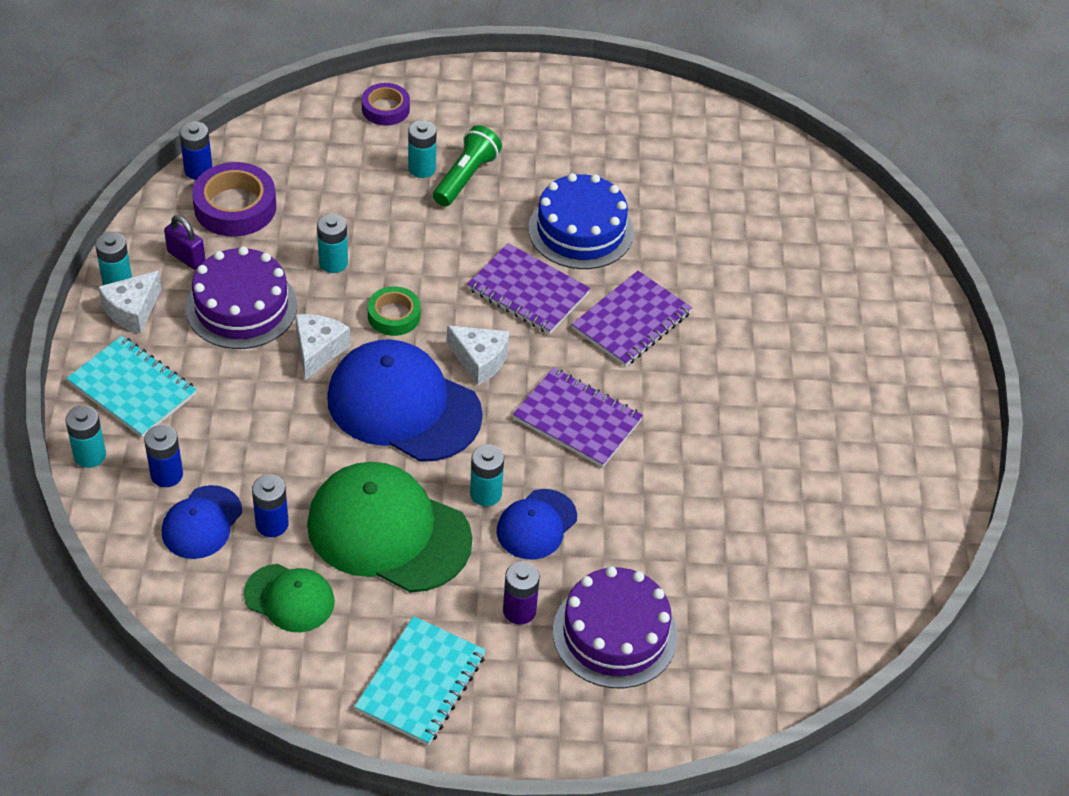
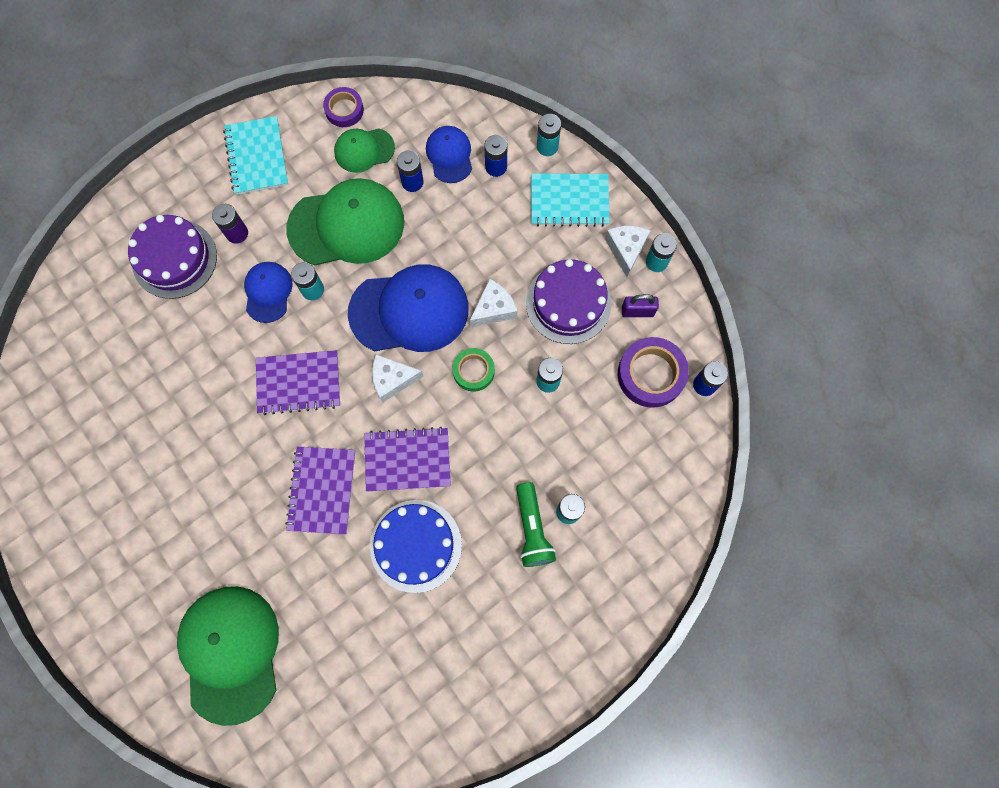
camera: 145 degrees right, 25 degrees up
(318, 350) = (494, 309): white cheese -> white cheese turned 105 degrees counterclockwise
(385, 109) = (644, 549): purple tape -> purple tape (344, 110)
(815, 264) = (230, 653): none -> green cap

